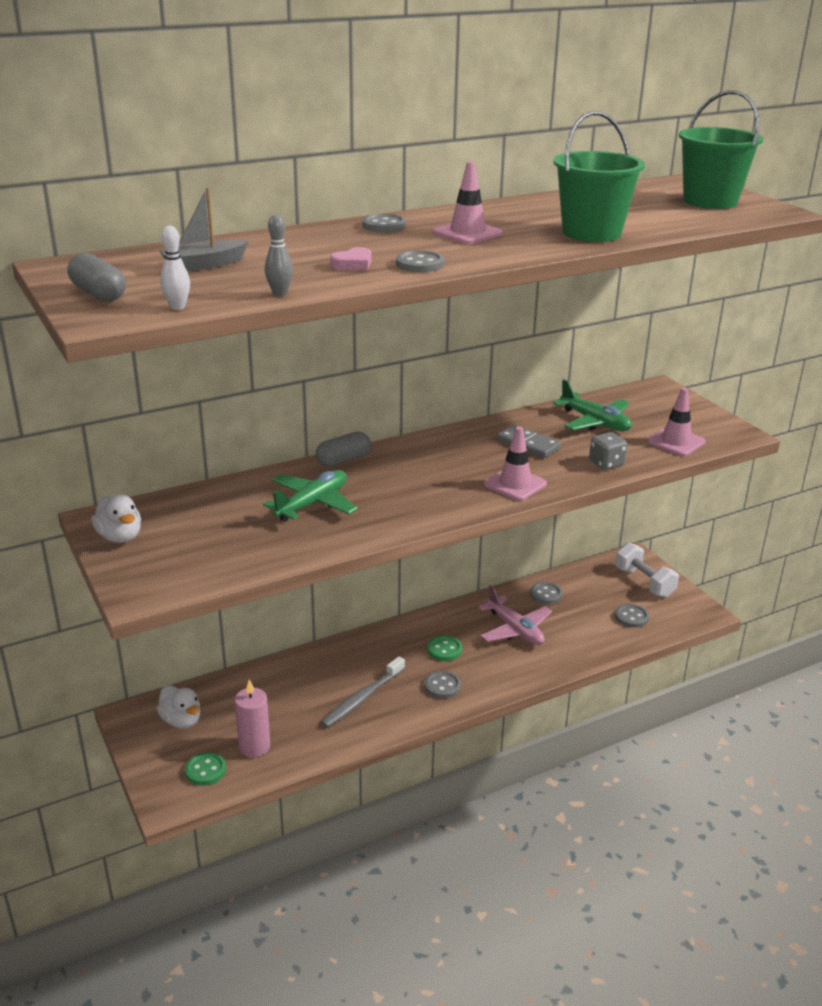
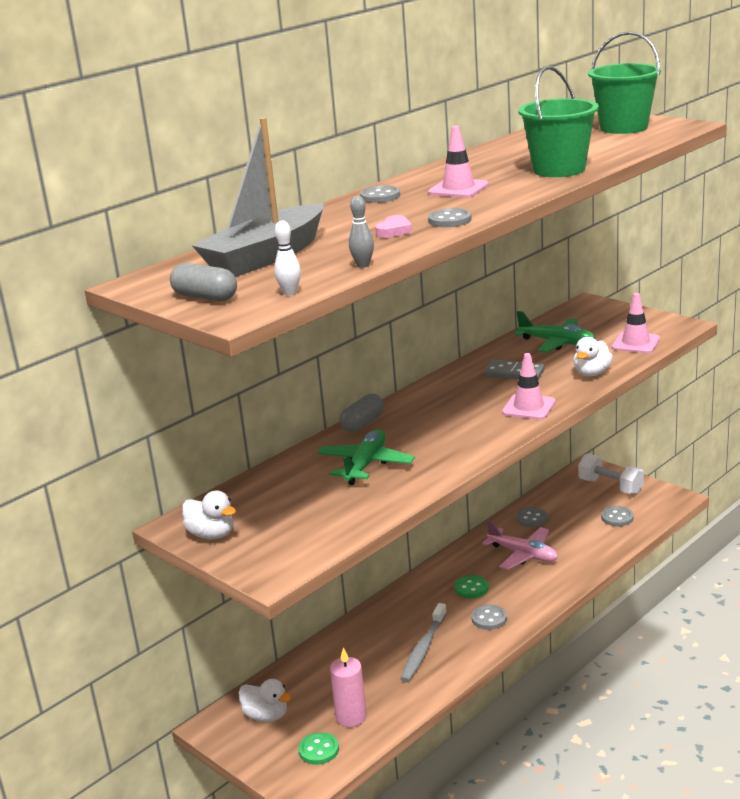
camera: 15 degrees left, 5 degrees down
(204, 265) = (266, 257): grey boat -> grey boat, size x1.93
(606, 463) = (592, 373): grey dice -> white duck

